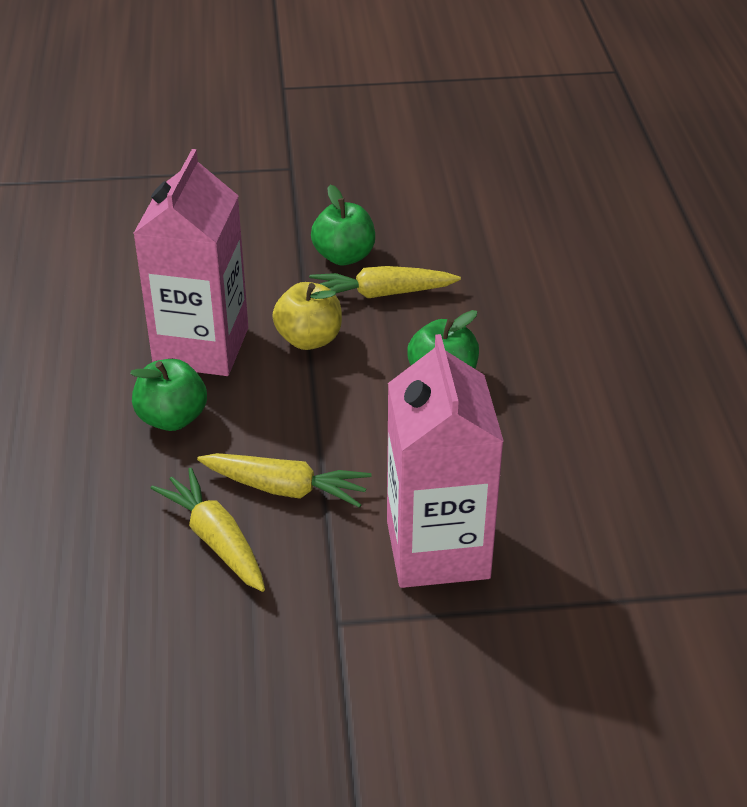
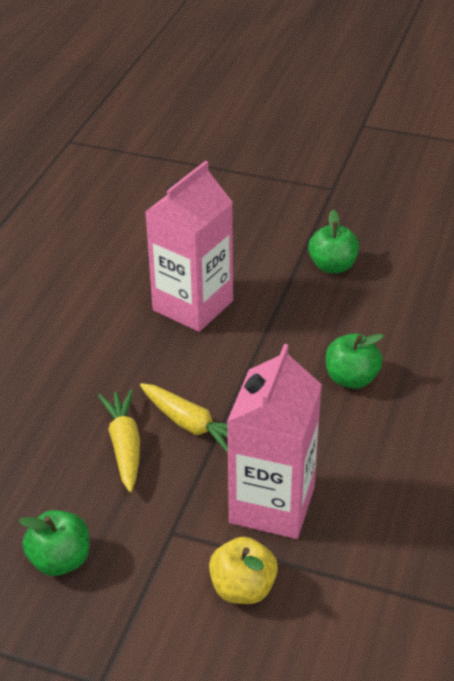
camera: 25 degrees right, 0 degrees up
(172, 418) = (144, 351): green apple -> green apple (60, 560)
(309, 339) = (271, 321): yellow apple -> yellow apple (243, 588)
(381, 294) = (343, 302): yellow carrot -> none

